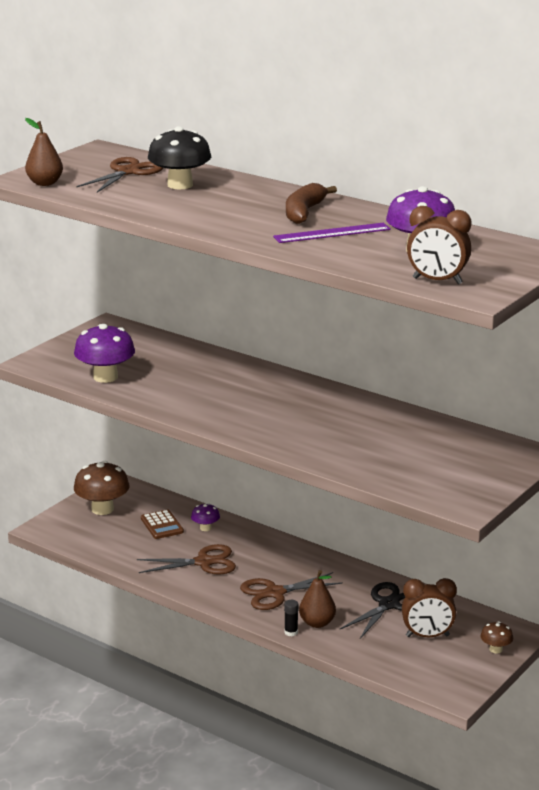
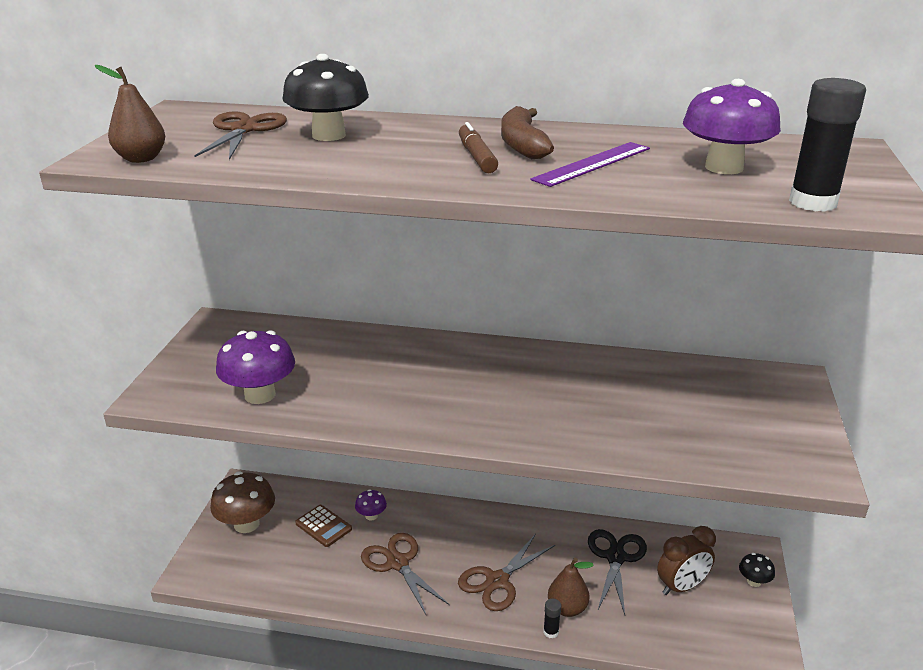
camera: 25 degrees left, 5 degrees up
(204, 562) = (397, 563): brown scissors -> brown scissors turned 90 degrees counterclockwise
(260, 216) = (476, 157): none -> brown marker
(437, 281) = (813, 202): brown clock -> black glue stick
(496, 649) = (754, 581): brown mushroom -> black mushroom

